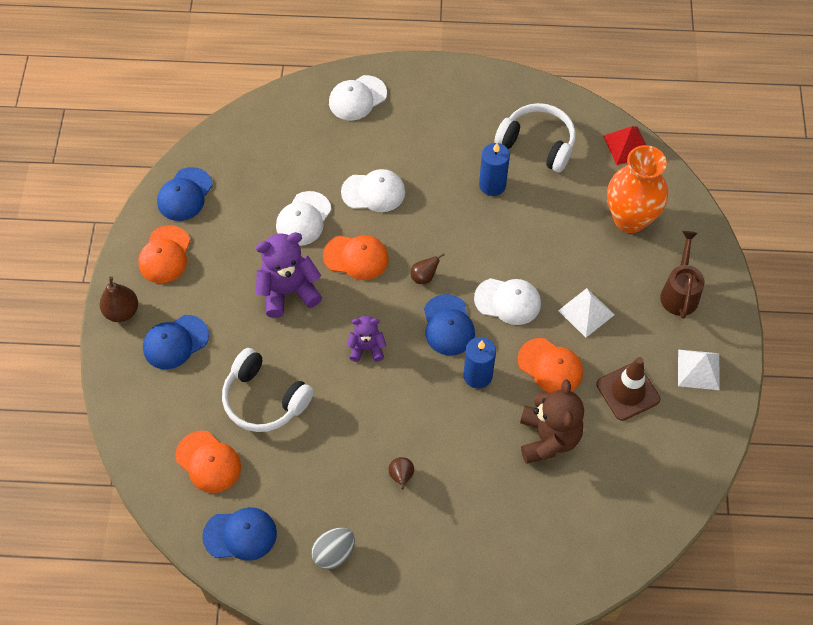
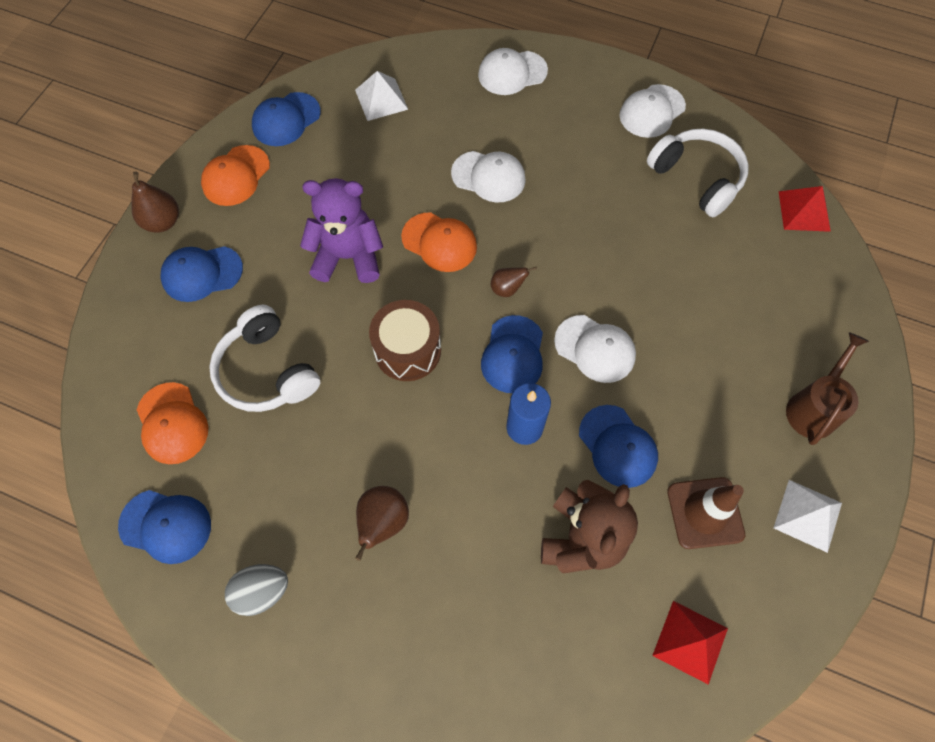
camera: 20 degrees right, 5 degrees up
(303, 219) = (399, 182): white cap -> white cap (652, 111)
(366, 348) = (407, 350): purple teddy bear -> brown drum
(401, 476) = (383, 522): brown pear -> brown pear, size x1.56
(492, 185) = (627, 209): blue candle -> none
(550, 366) = (617, 446): orange cap -> blue cap
(586, 312) = (686, 393): white pyramid -> white pyramid (381, 99)
(630, 219) = (779, 297): orange vase -> none
(646, 480) = (690, 641): none -> red pyramid

